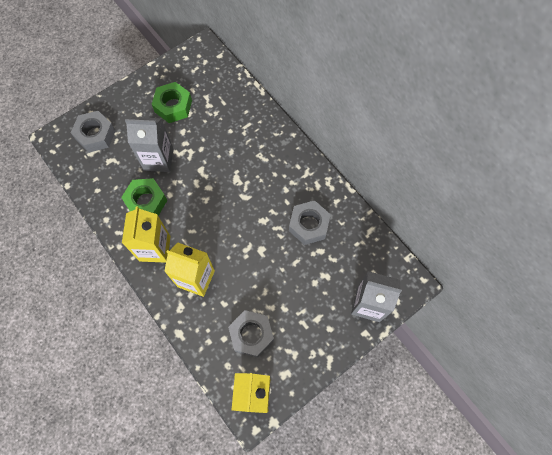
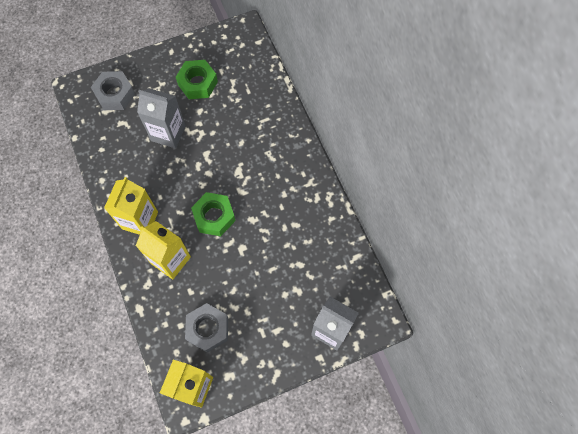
camera: 15 degrees right, 0 degrees up
(146, 202) = (145, 172): green nut -> green nut (214, 217)
(308, 225) = (296, 236): grey nut -> none

